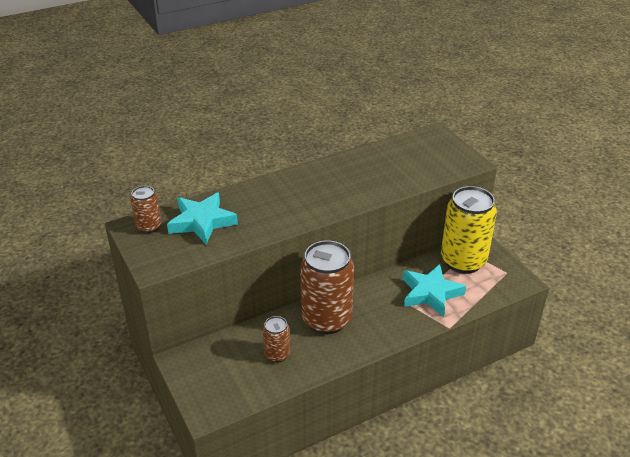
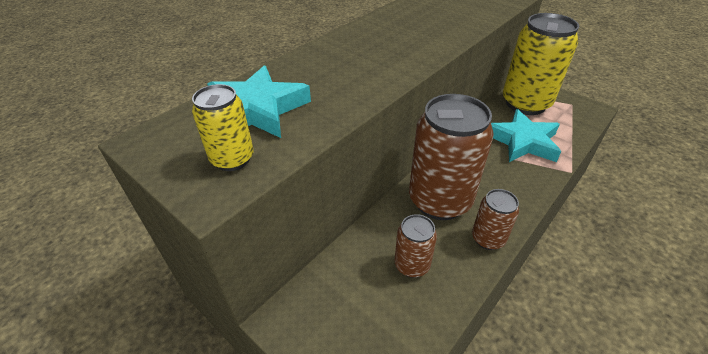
camera: 20 degrees left, 5 degrees up
(149, 227) = (176, 134): brown can -> brown can (488, 239)
(173, 251) = (232, 159): none -> yellow can

